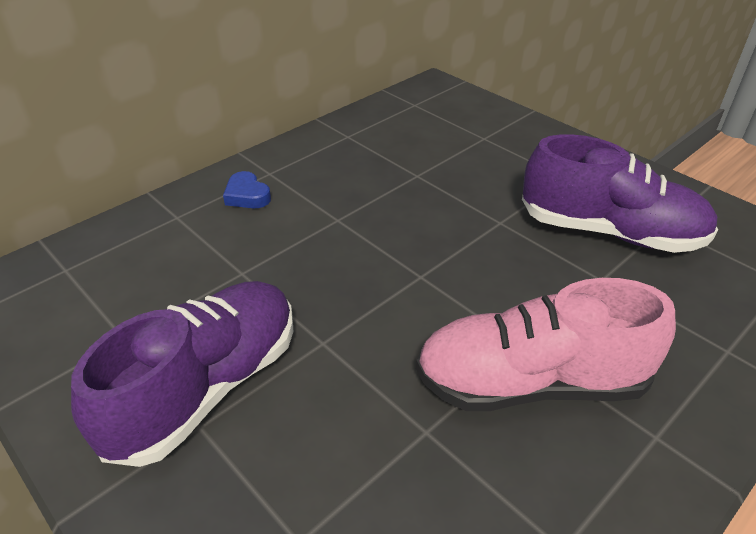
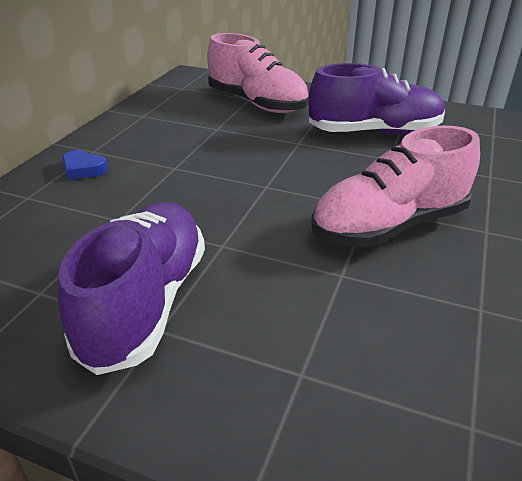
camera: 25 degrees left, 5 degrees down
(487, 149) = (257, 104): none -> pink shoe

